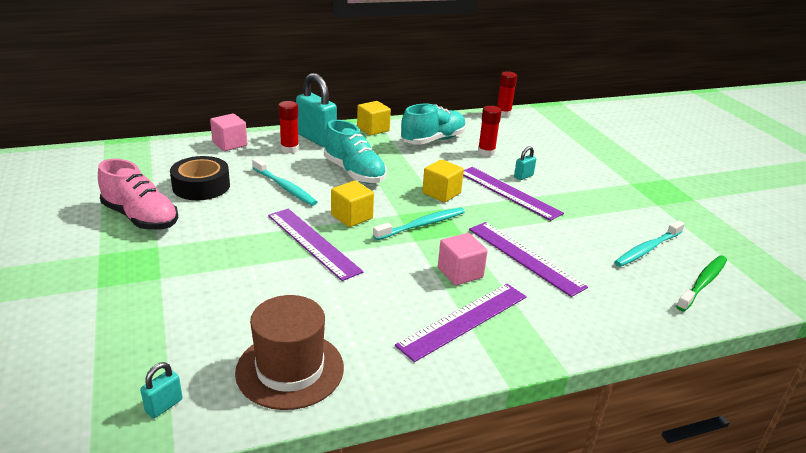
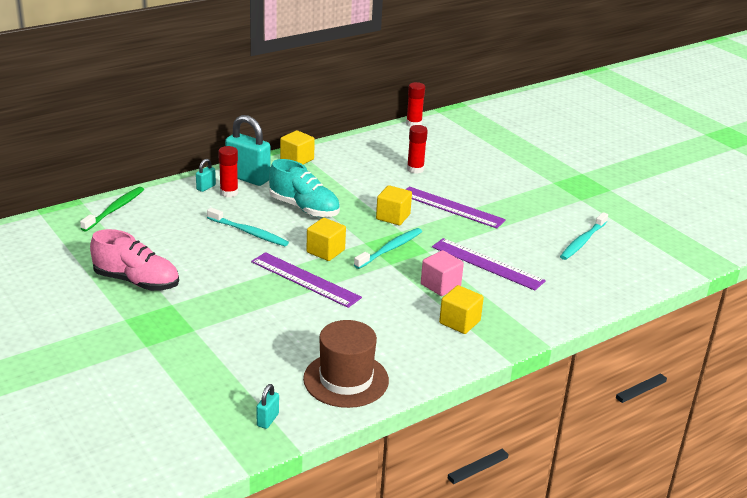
camera: 15 degrees left, 0 degrees up
(201, 186) = (170, 243): black tape -> none
(230, 144) = (167, 196): pink cube -> none
(433, 140) = (360, 163): turquoise shoe -> none
(464, 320) = (459, 322): purple ruler -> yellow cube
(523, 176) = (458, 189): turquoise padlock -> turquoise padlock (206, 187)
(703, 283) = (632, 263): green toothbrush -> green toothbrush (115, 209)

